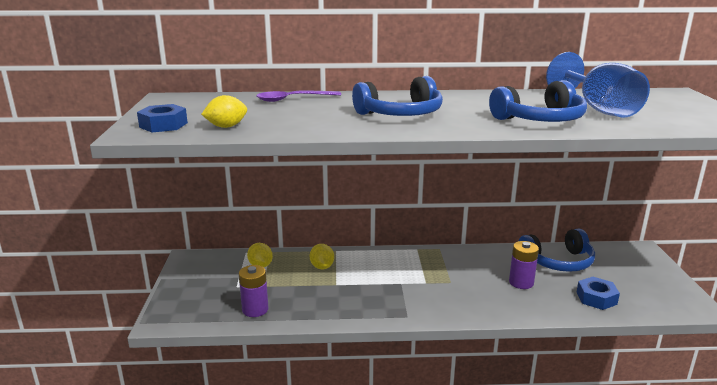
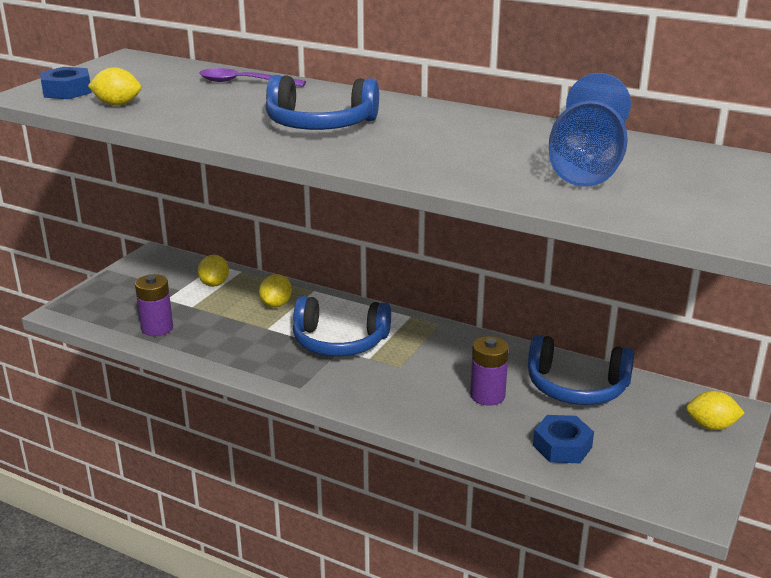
camera: 30 degrees right, 5 degrees up
(540, 119) = (469, 165): blue headphones -> blue headphones (339, 341)
(645, 261) = (711, 426): none -> yellow lemon

